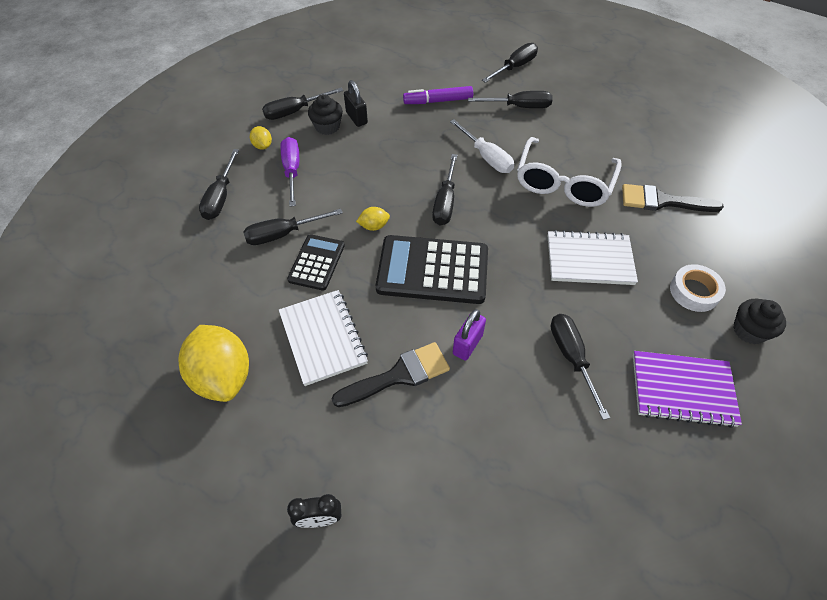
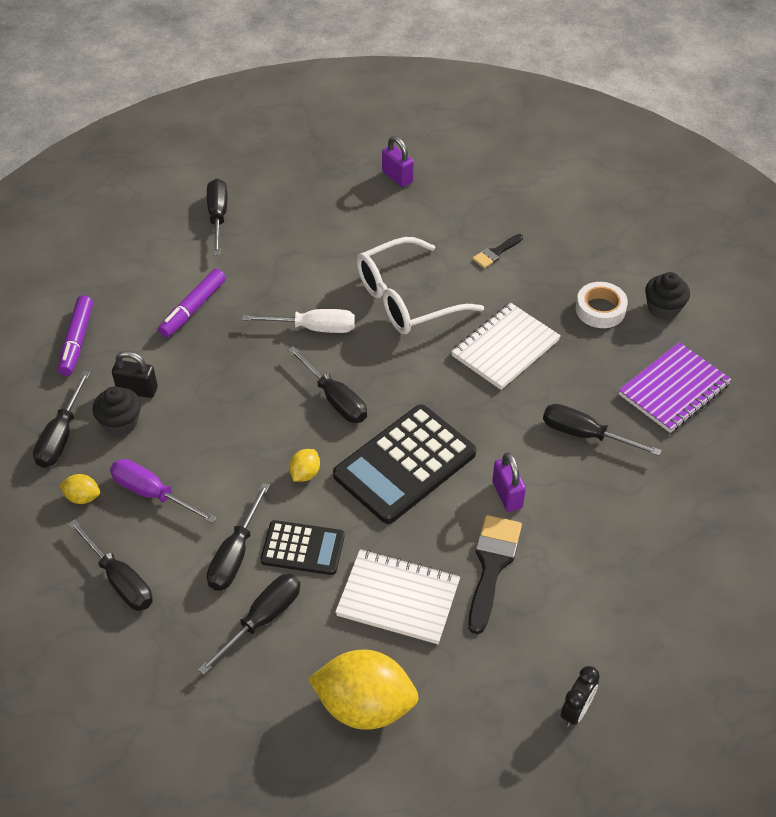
camera: 50 degrees left, 5 degrees down
(317, 262) = (302, 548): black calculator -> black calculator turned 135 degrees clockwise
(363, 75) = (77, 341): none -> purple marker
(519, 107) = (276, 255): black screwdriver -> black screwdriver (262, 619)
(563, 183) = (406, 299): white glasses -> white glasses turned 90 degrees clockwise
(652, 115) = (397, 177): none -> purple padlock
(662, 201) = (496, 253): black brush -> black brush, size x0.56

